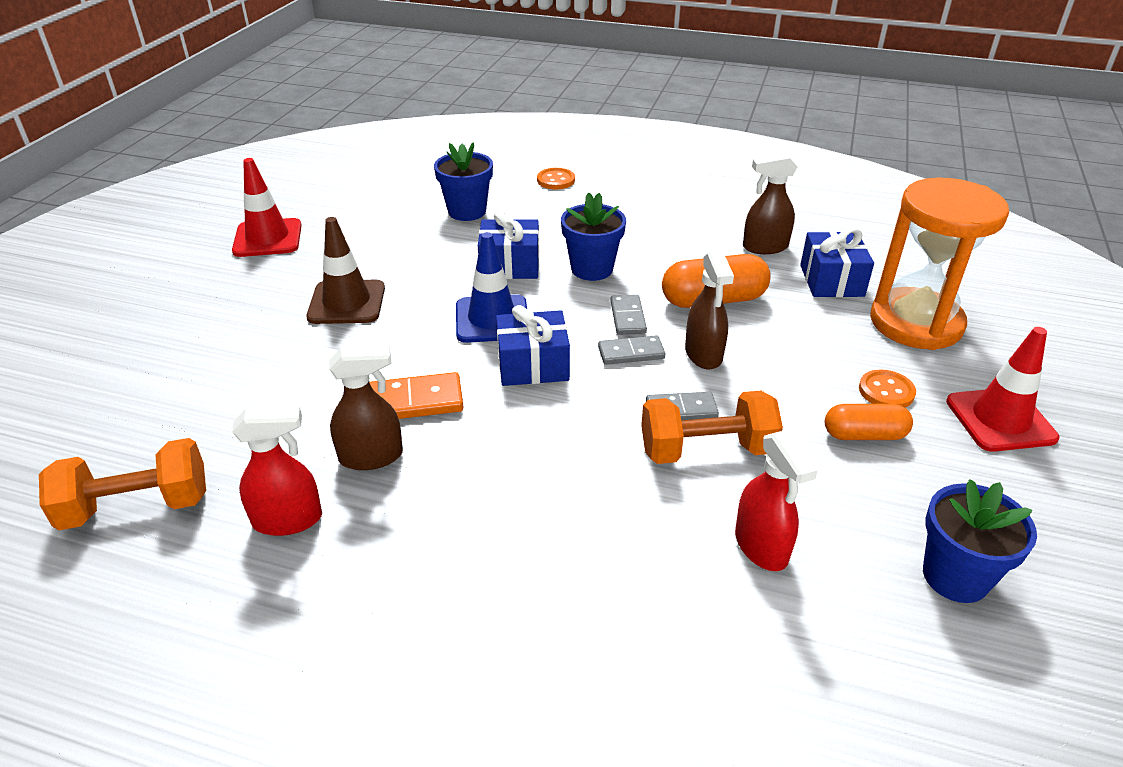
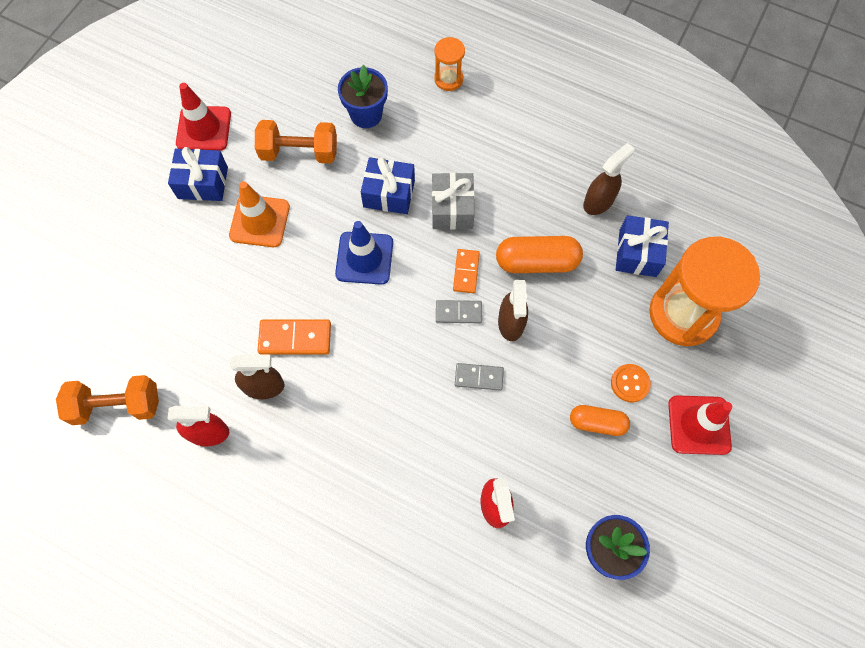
camera: 10 degrees right, 30 degrees up
(347, 303) = (259, 221): brown traffic cone -> orange traffic cone
(533, 365) = (385, 314): blue gift -> blue gift (203, 182)
(556, 180) = (448, 79): orange button -> orange hourglass
(592, 269) = (452, 208): blue flower pot -> grey gift
(628, 317) = (466, 272): grey domino -> orange domino
(706, 450) = (485, 418): orange dumbbell -> orange dumbbell (299, 152)
(765, 247) = (599, 201): brown spray bottle -> brown spray bottle turned 135 degrees clockwise

